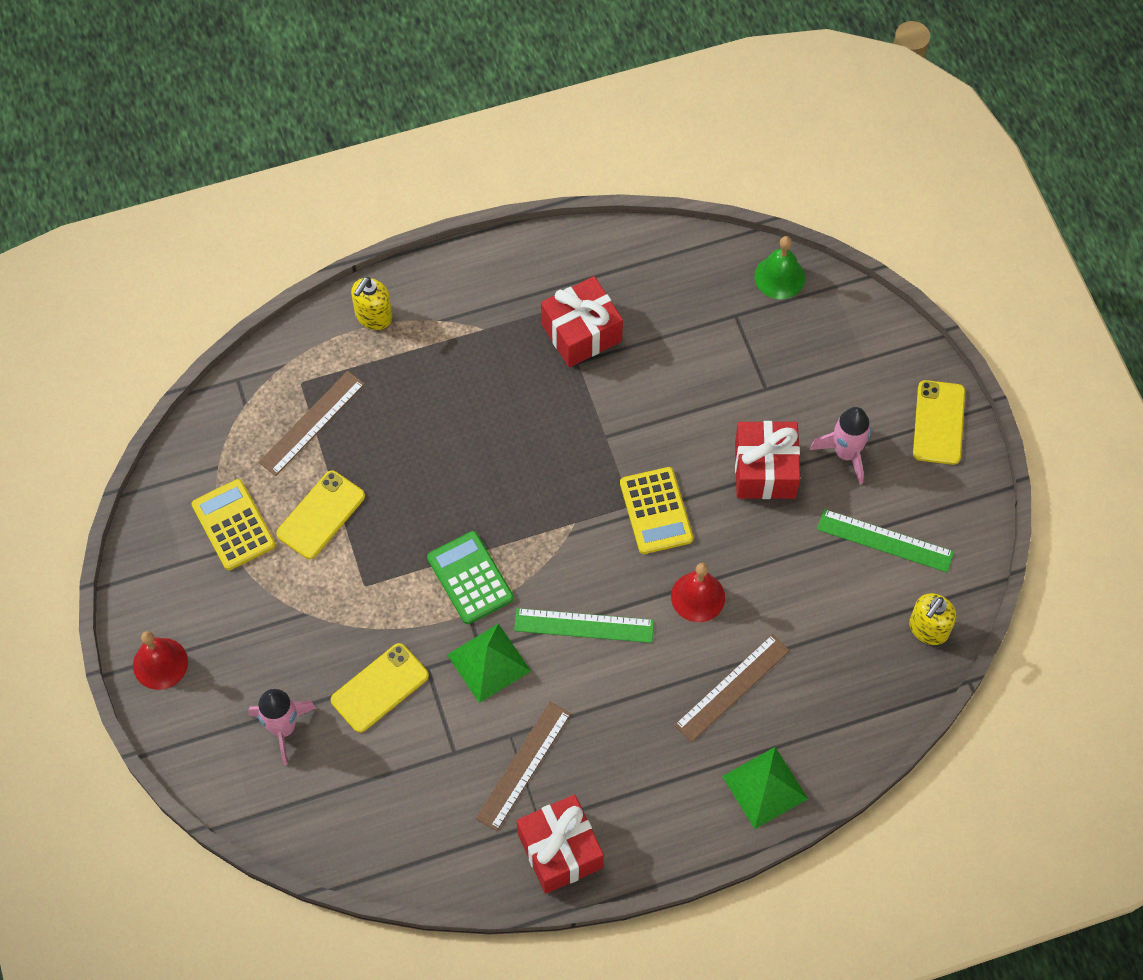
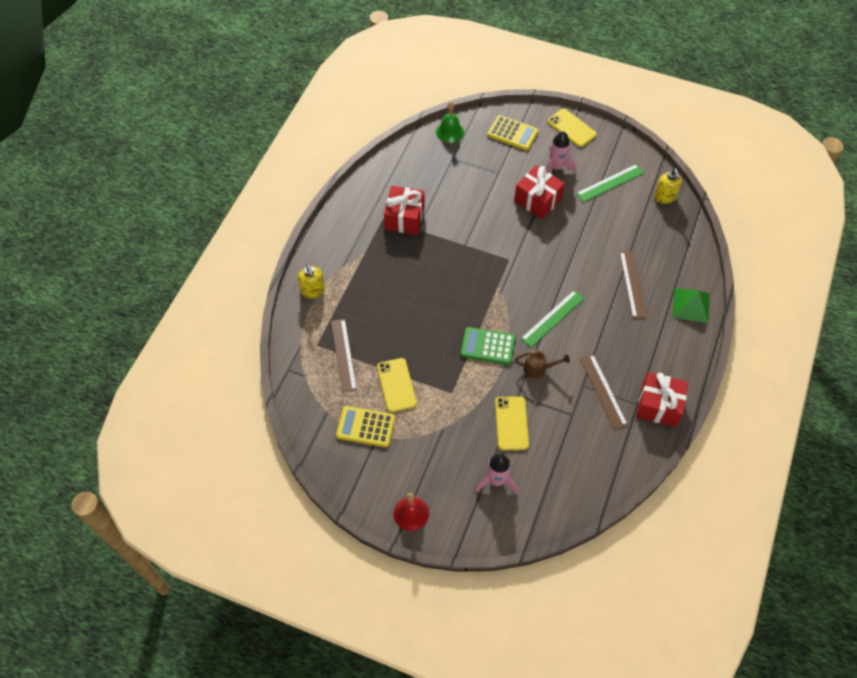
camera: 50 degrees left, 5 degrees down
(489, 662) = (538, 368): green pyramid -> brown watering can
(656, 511) = (520, 252): yellow calculator -> yellow calculator (512, 133)
(698, 597) = (577, 266): red bell -> none

